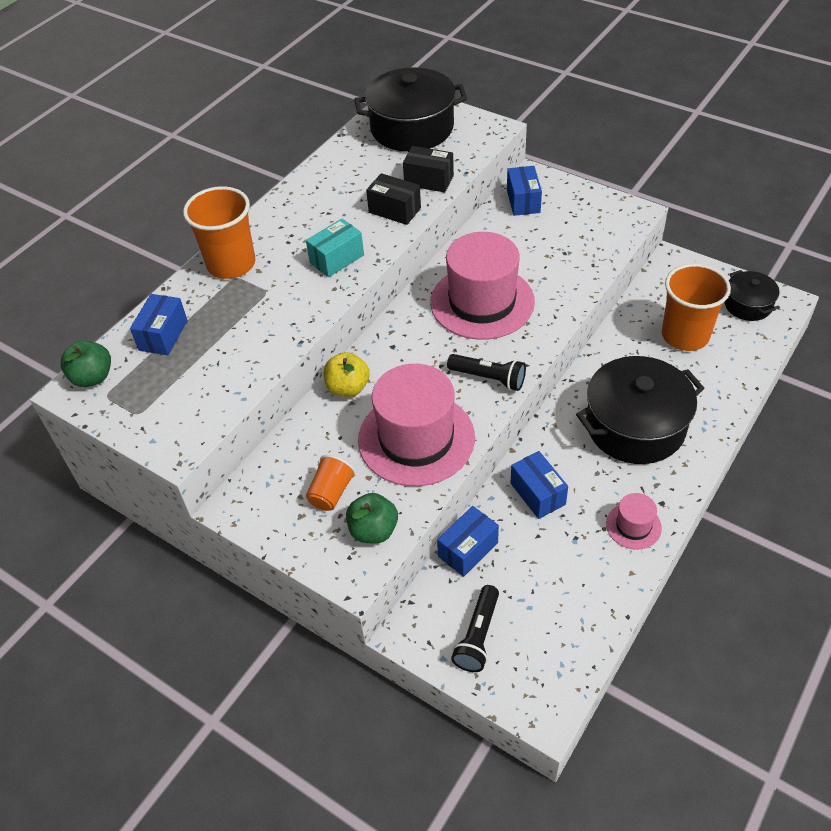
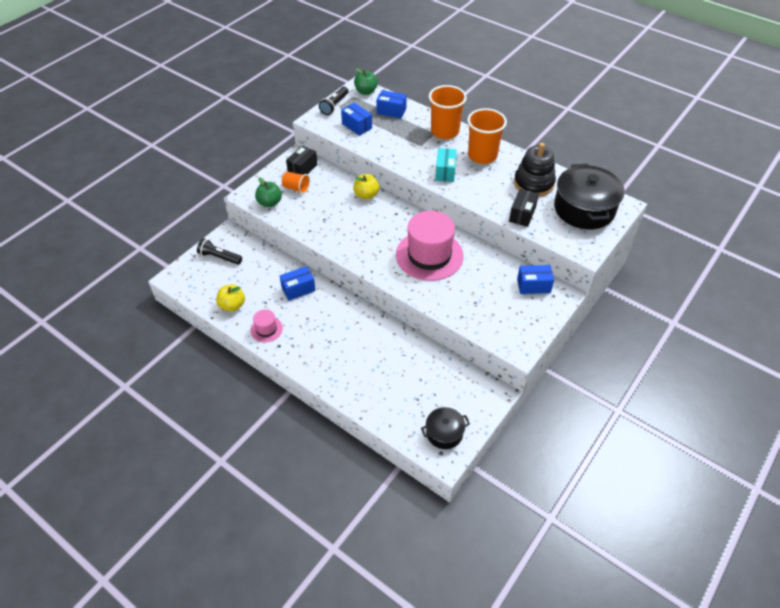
camera: 90 degrees right, 0 degrees up
(337, 259) = (445, 172): turquoise box -> turquoise box turned 45 degrees clockwise
(362, 170) = (533, 183): none -> black stacking toy
(394, 210) = (490, 197): black box -> black box (302, 169)
(416, 438) = (324, 220): pink hat -> none
(468, 550) = (269, 257): blue box -> blue box (357, 126)
(488, 378) = (363, 253): black flashlight -> black flashlight (334, 105)
(593, 588) = (232, 305): none -> yellow apple
(635, 426) = (339, 342): black pot -> none
(685, 335) = (415, 385): orange cup -> orange cup (482, 155)

